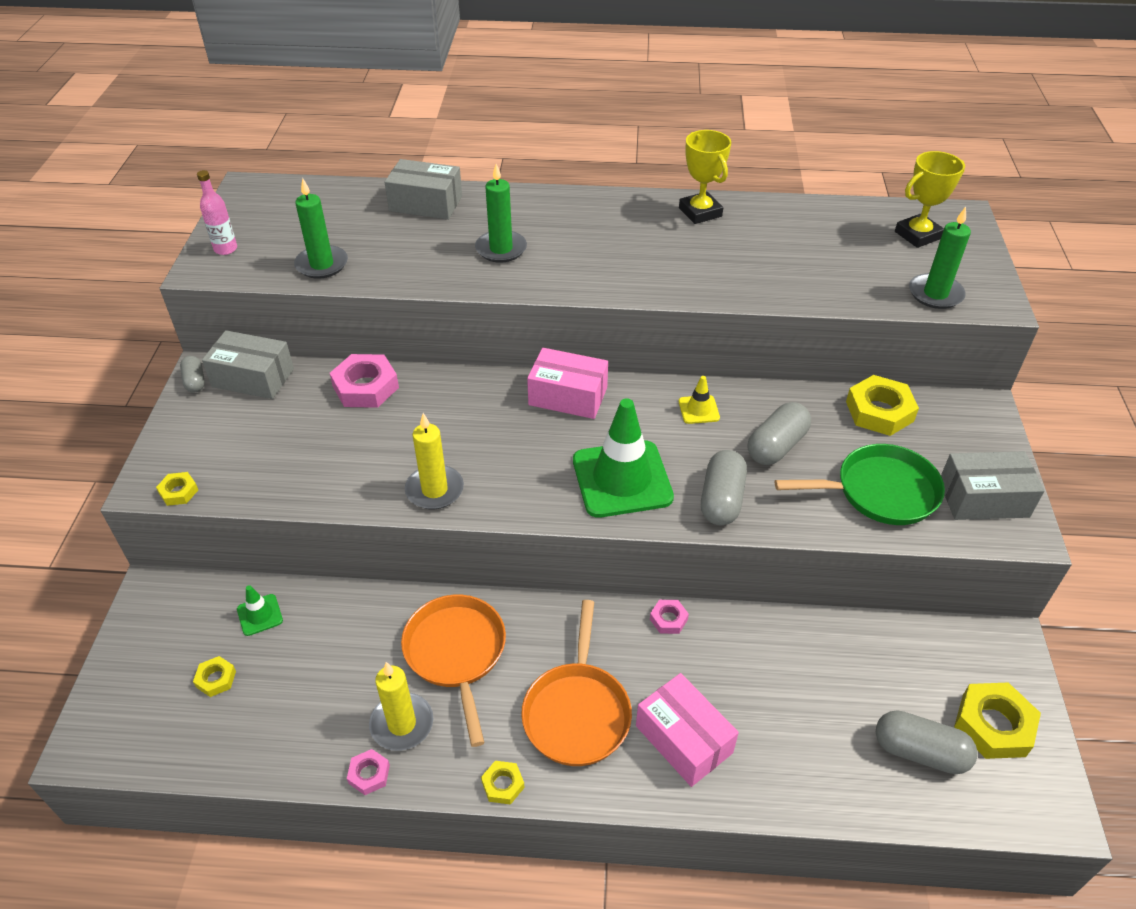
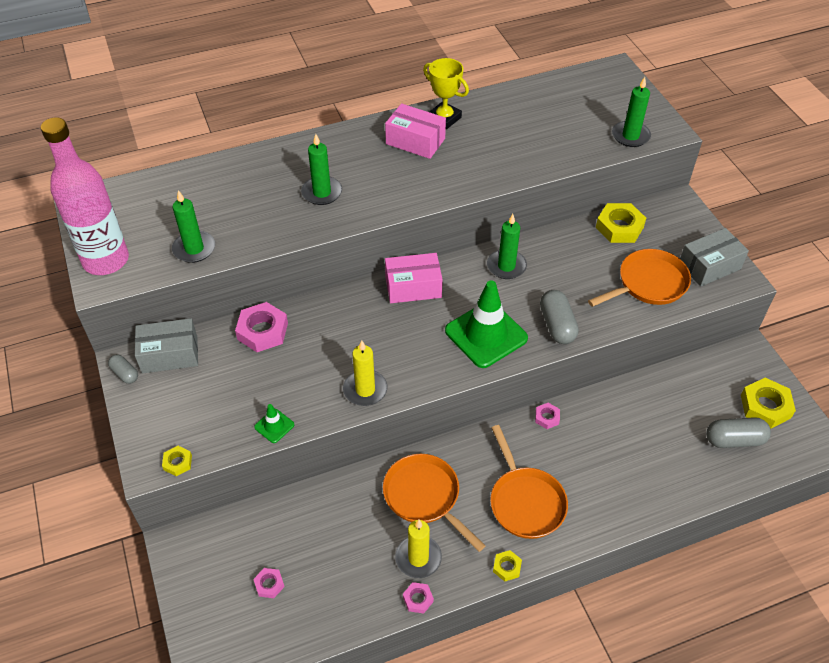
camera: 25 degrees left, 5 degrees up
(216, 679) = (269, 584): yellow nut -> pink nut
(225, 249) = (106, 260): pink bottle -> pink bottle, size x2.38
(260, 615) = (270, 528): green traffic cone -> green traffic cone (274, 426)
(426, 203) = (238, 171): grey box -> none
(683, 739) = (599, 491): pink box -> pink box (415, 141)
(698, 410) = (506, 266): yellow traffic cone -> green candle
(776, 446) = (570, 275): grey capsule -> none
(879, 492) = (648, 284): green pan -> orange pan
(918, 235) = (596, 93): yellow trophy -> none

